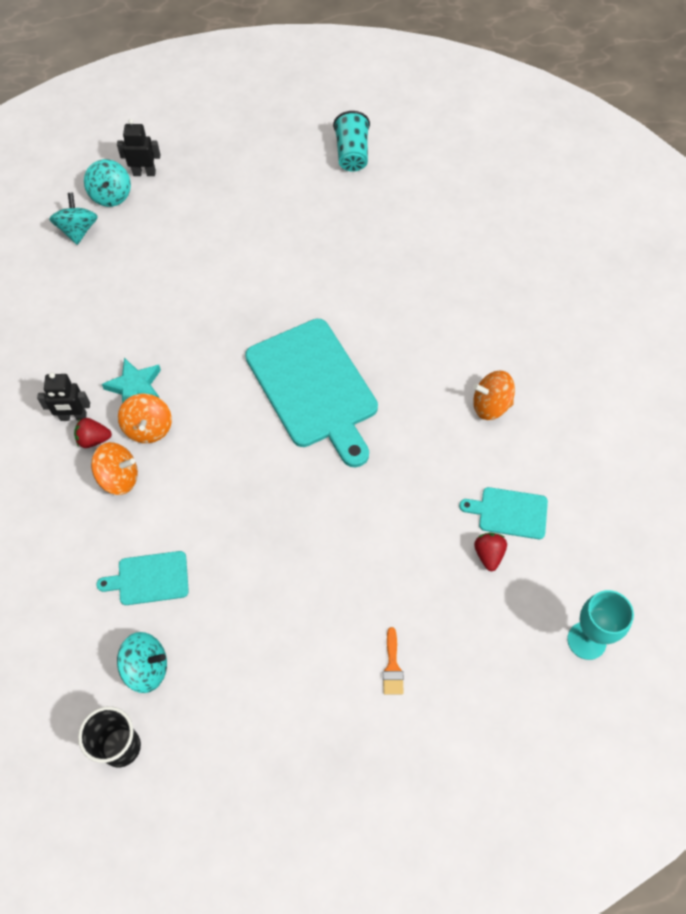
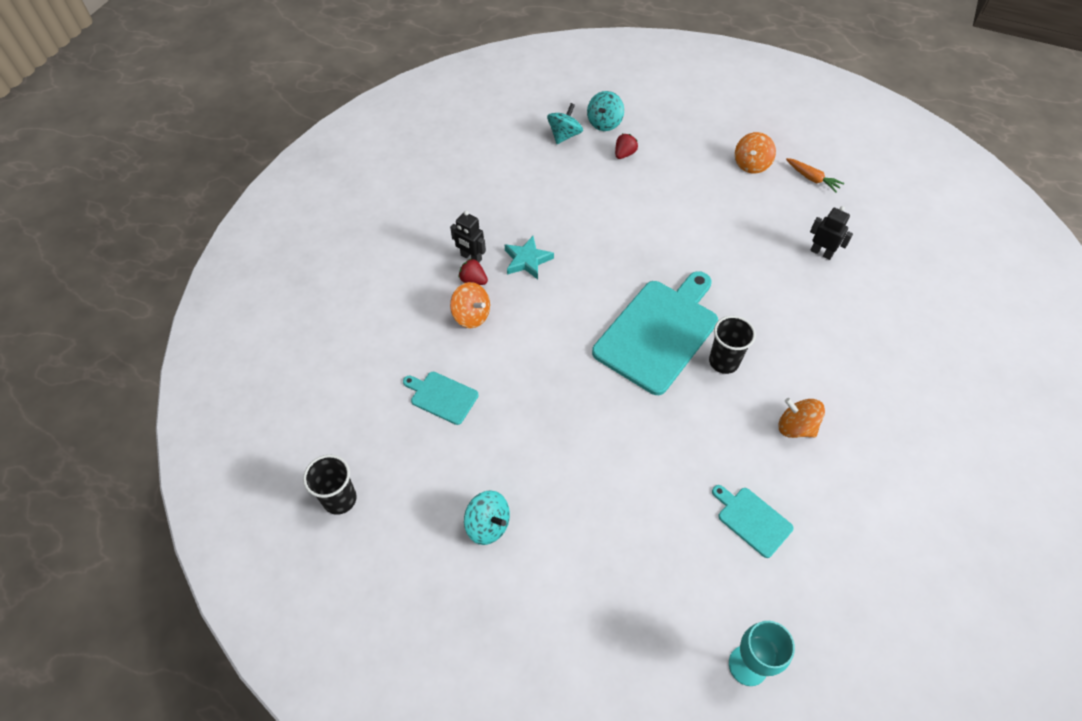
camera: 35 degrees right, 5 degrees down
(144, 173) = (639, 118): black robot -> black robot (821, 253)
(146, 668) = (395, 457): turquoise spinning top -> turquoise spinning top (488, 525)
(148, 428) = (516, 294): orange spinning top -> orange spinning top (751, 164)
(314, 387) = (658, 332): turquoise cutting board -> turquoise cutting board turned 150 degrees counterclockwise
(352, 154) = (812, 178): turquoise cup -> orange carrot
(391, 381) = (723, 362): none -> black cup
(392, 667) = (570, 575): orange brush -> none
(488, 555) = (710, 541): red strawberry -> red strawberry (624, 154)

